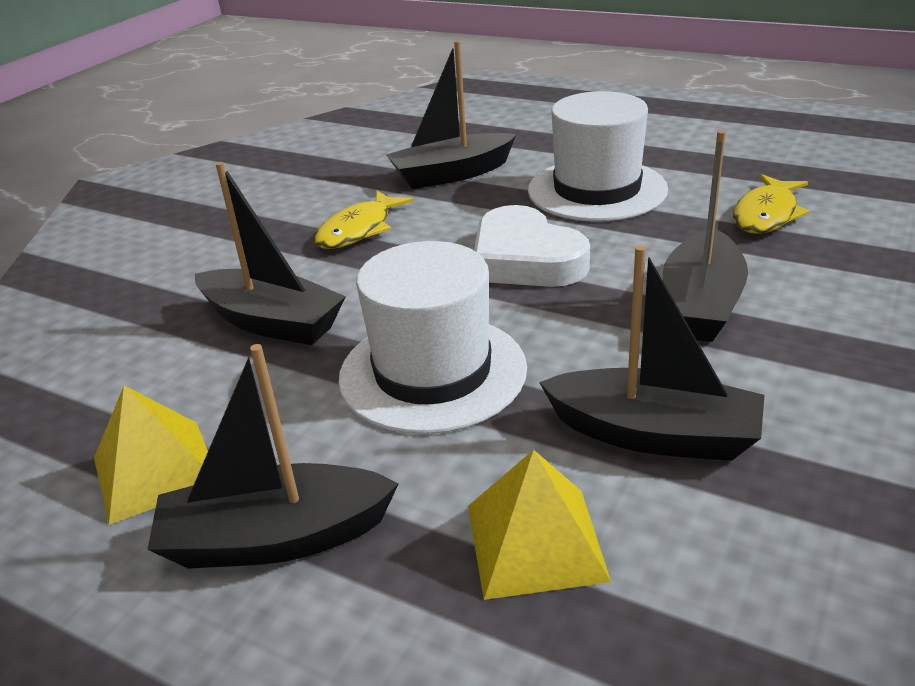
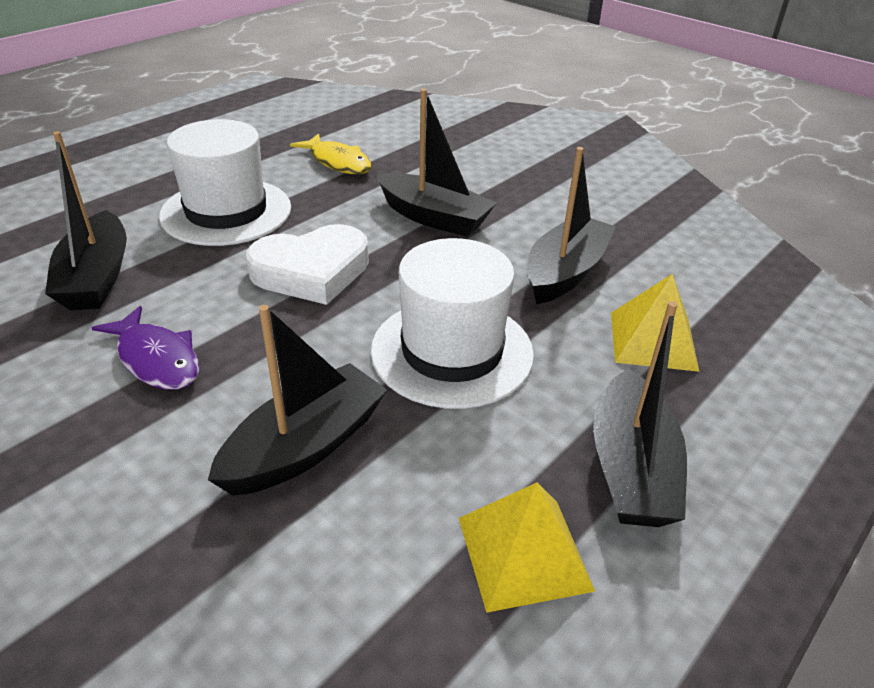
camera: 80 degrees left, 5 degrees up
(359, 230) = (156, 359): yellow fish -> purple fish

